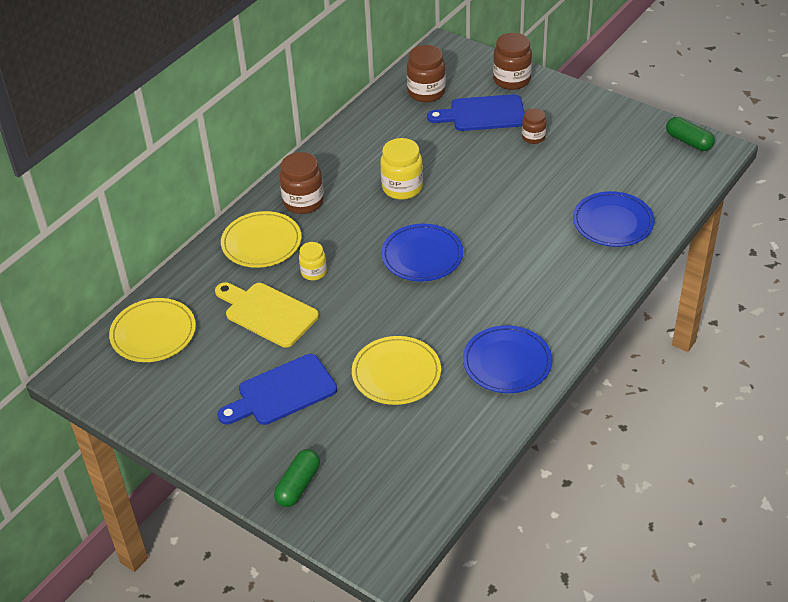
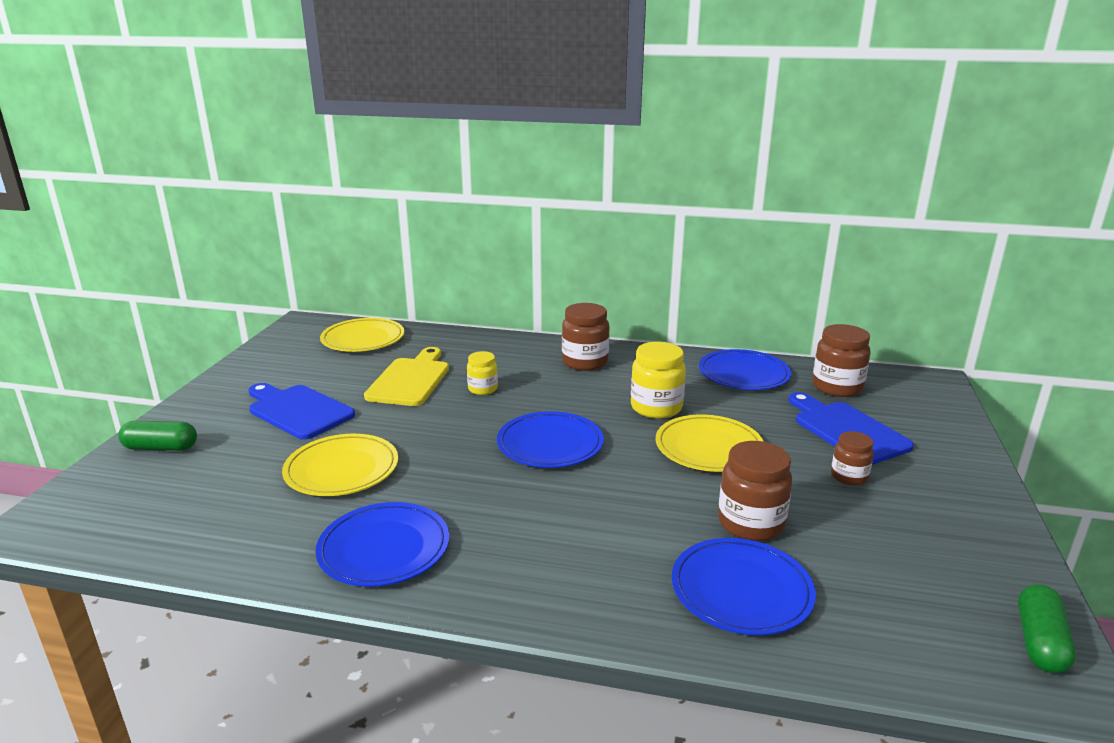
camera: 65 degrees right, 20 degrees down
(261, 242) = (510, 356): yellow plate -> yellow plate (709, 447)
(379, 126) = (743, 374): none -> blue plate
(511, 80) = (941, 436): brown jar -> brown jar (750, 524)

